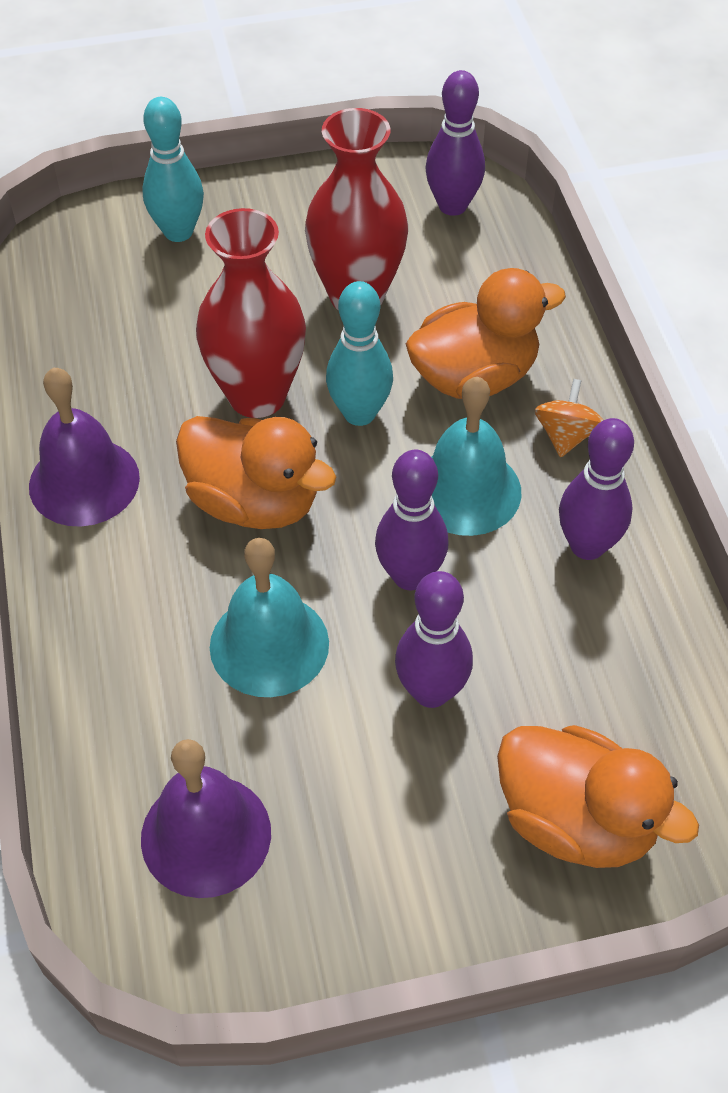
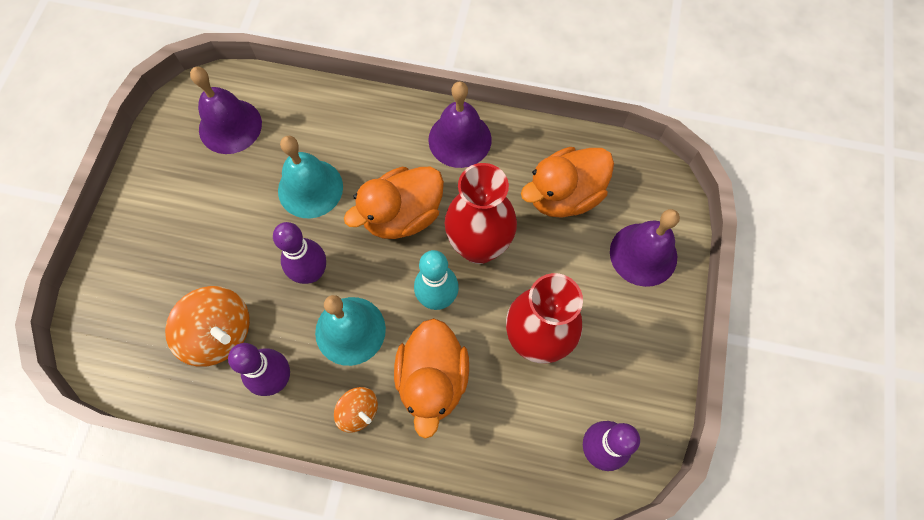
camera: 115 degrees right, 15 degrees up
(178, 232) = (643, 254): turquoise bowling pin -> purple bell
(431, 691) = (239, 251): purple bowling pin -> none
(573, 648) = (220, 334): none -> orange spinning top
(576, 820) = (133, 283): orange duck -> orange duck (564, 195)

